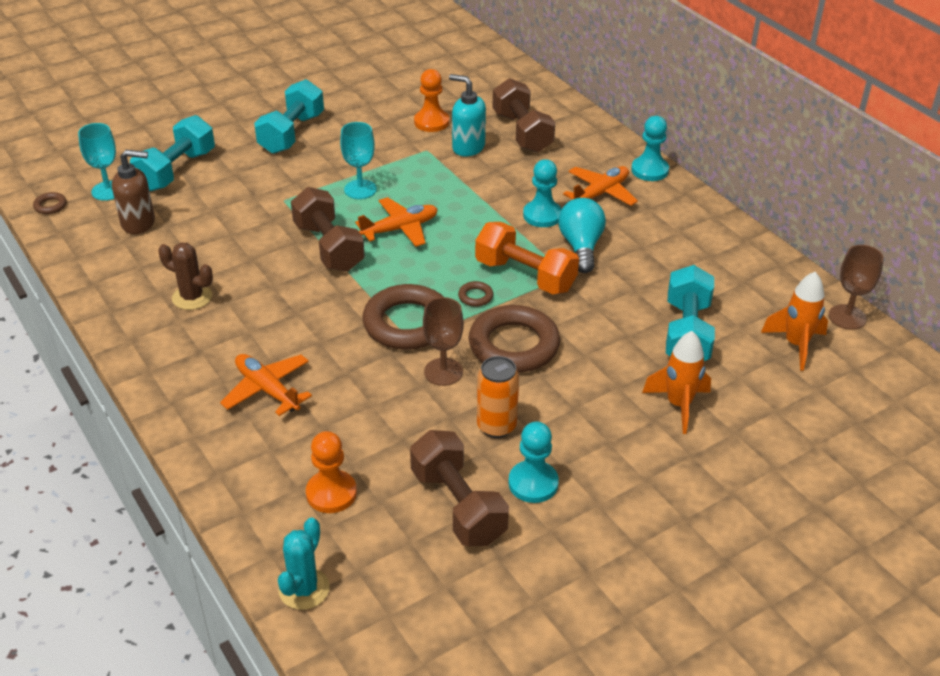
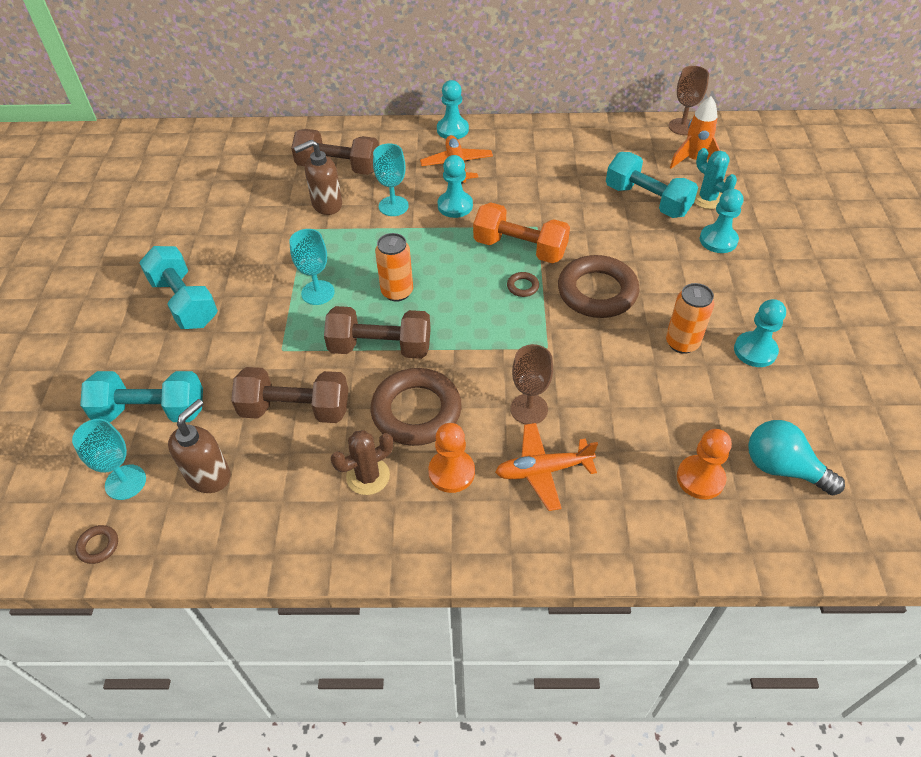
camera: 55 degrees left, 10 degrees up
(176, 171) = (151, 411): turquoise dumbbell -> turquoise dumbbell turned 60 degrees counterclockwise
(304, 589) = (802, 543): turquoise cactus -> turquoise cactus (707, 199)
(400, 229) = (397, 292): orange plane -> orange can
(407, 323) = (524, 341): brown ring -> brown ring (416, 411)
(431, 122) = (268, 209): orange pawn -> orange pawn (451, 472)
(443, 372) = (599, 345): brown goblet -> brown goblet (529, 409)
(458, 505) = (756, 404): brown dumbbell -> brown dumbbell (295, 409)
(468, 147) = (326, 204): turquoise soap dispenser -> brown soap dispenser
(504, 182) = (393, 206): none -> turquoise goblet
(525, 275) = (520, 248): orange dumbbell -> orange dumbbell turned 45 degrees clockwise
(581, 247) = (511, 204): turquoise light bulb -> turquoise light bulb (782, 468)
(678, 405) = (718, 240): orange rocket -> turquoise pawn

